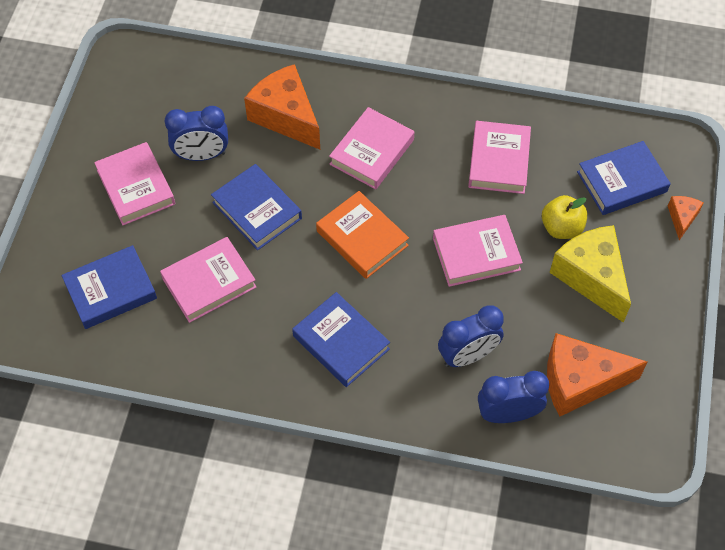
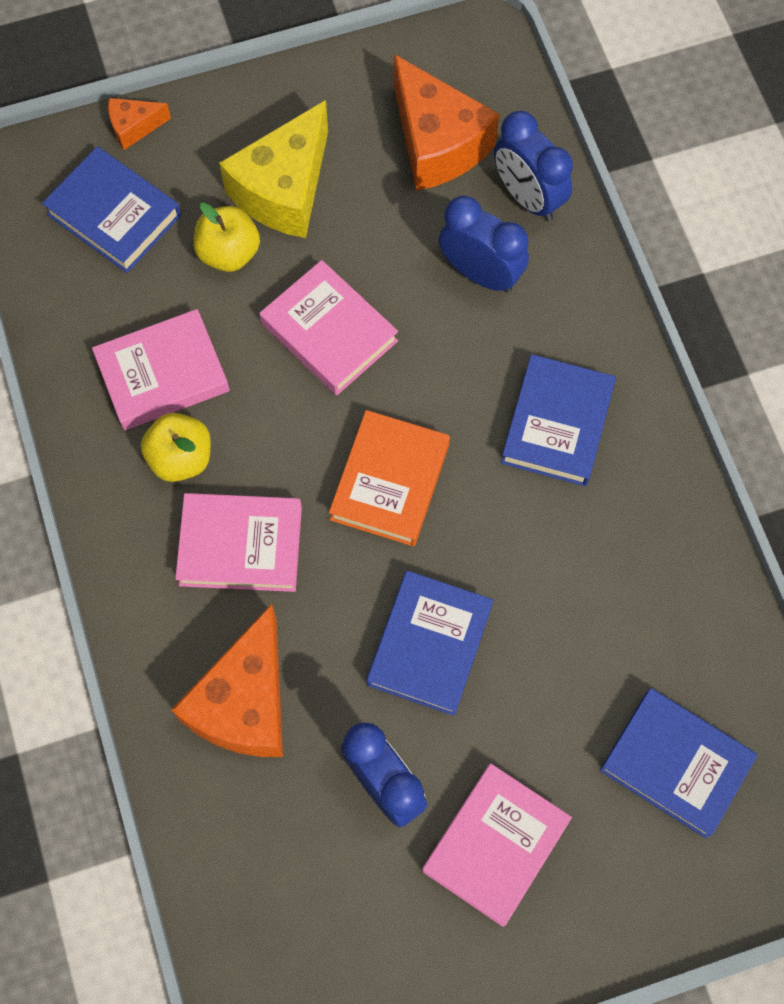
camera: 120 degrees left, 10 degrees up
(209, 283) = (579, 638): pink book -> none
(441, 147) = (181, 458): none -> yellow apple

